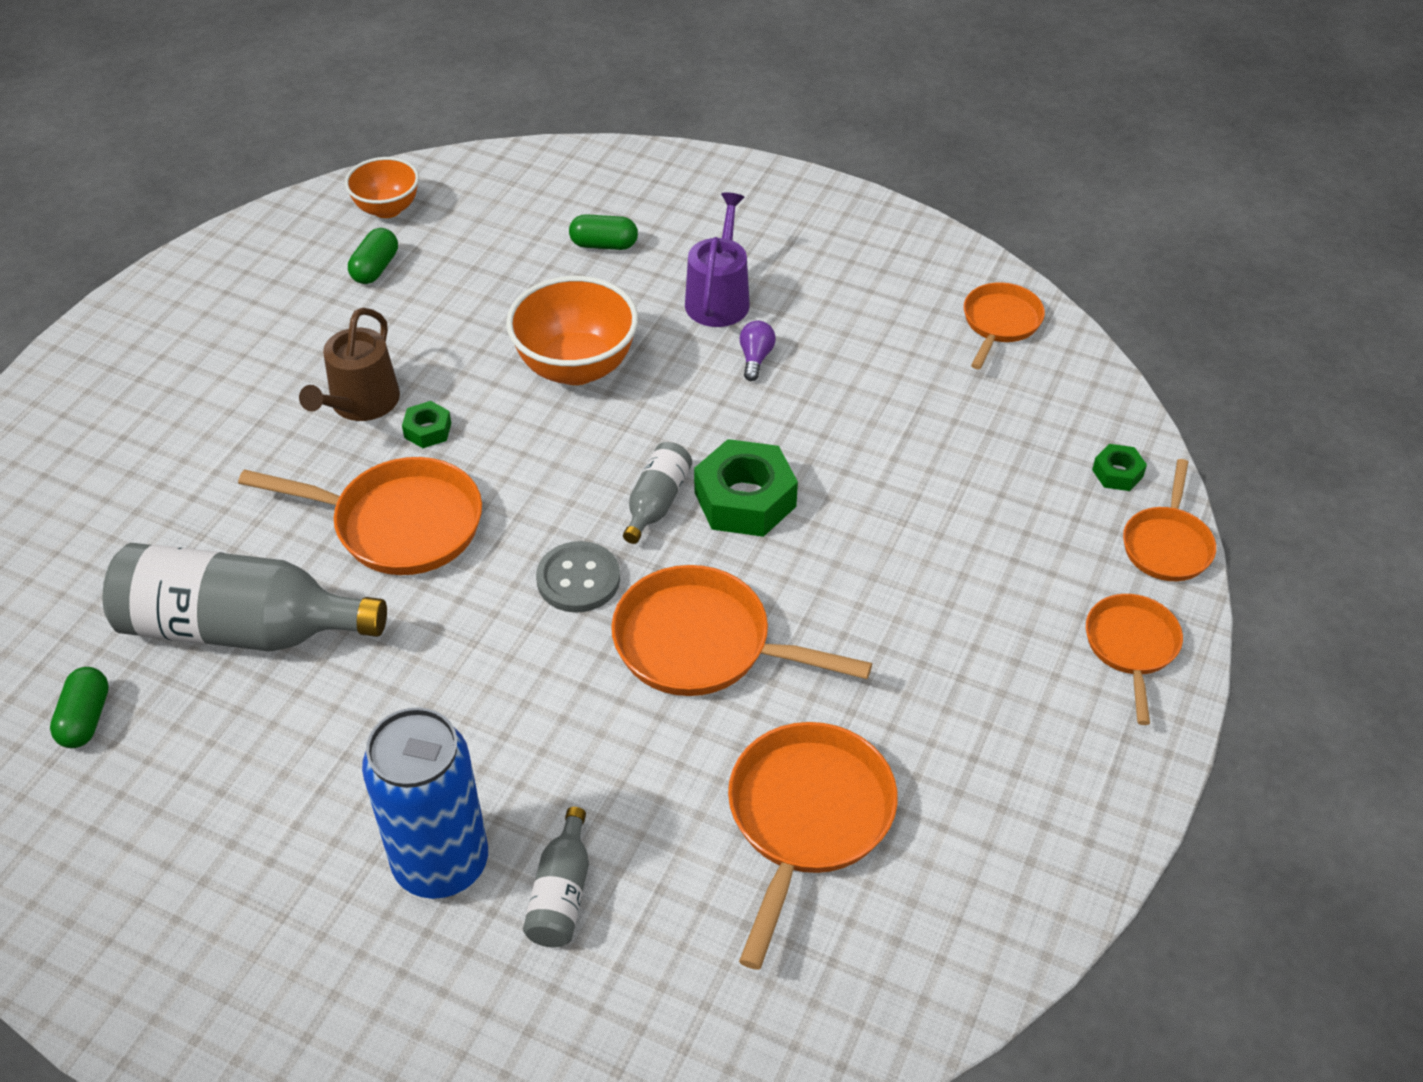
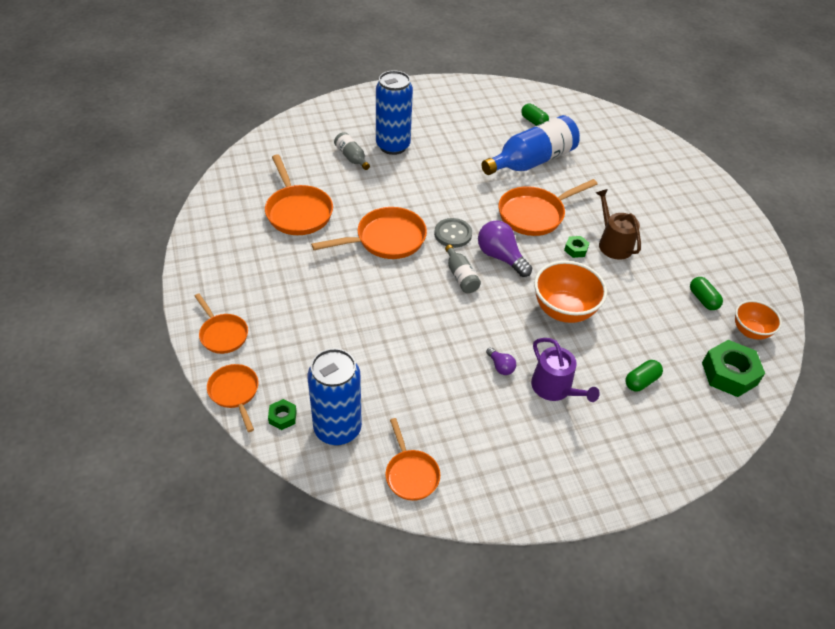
camera: 135 degrees right, 0 degrees up
(240, 628) = (531, 161): grey bottle -> blue bottle
(555, 492) = (501, 257): none -> purple light bulb
(745, 499) = (430, 298): green nut -> green nut (729, 373)
(1051, 417) = (337, 429): none -> blue can

